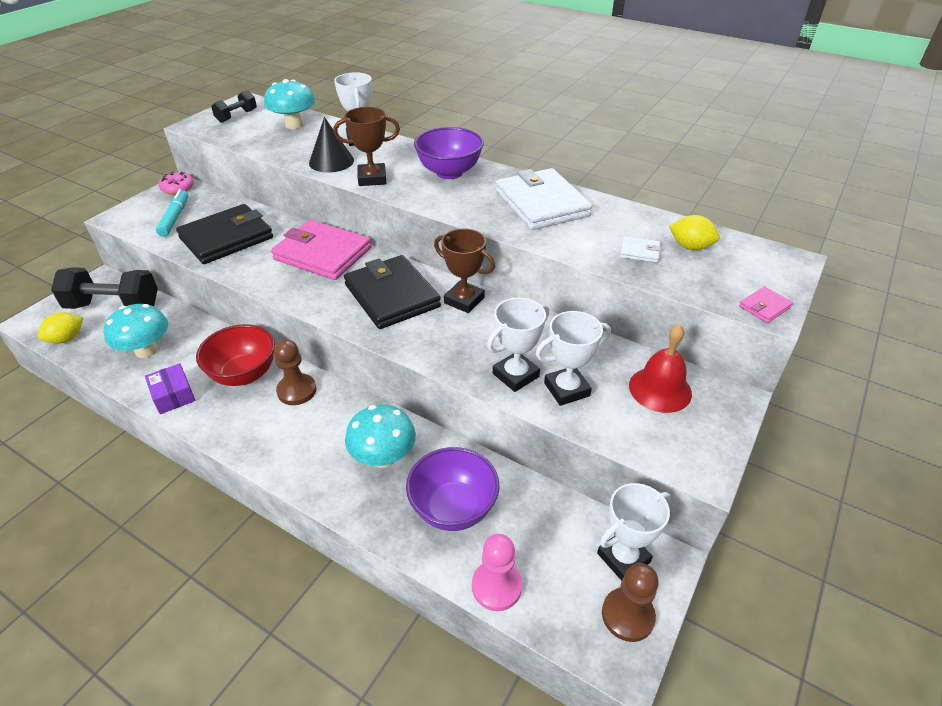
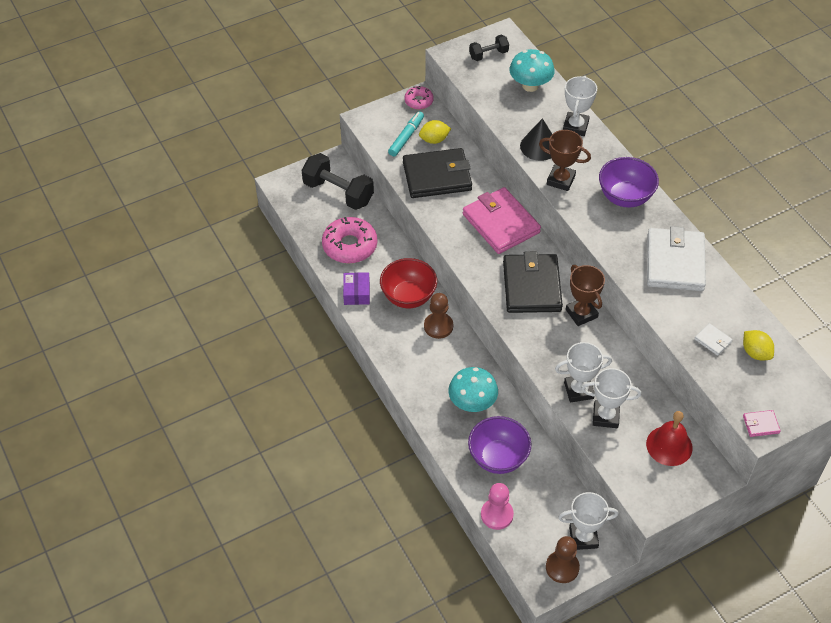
camera: 30 degrees right, 10 degrees up
(67, 339) = (300, 211): yellow lemon -> yellow lemon (434, 140)
(146, 350) = (350, 246): turquoise mushroom -> pink donut

